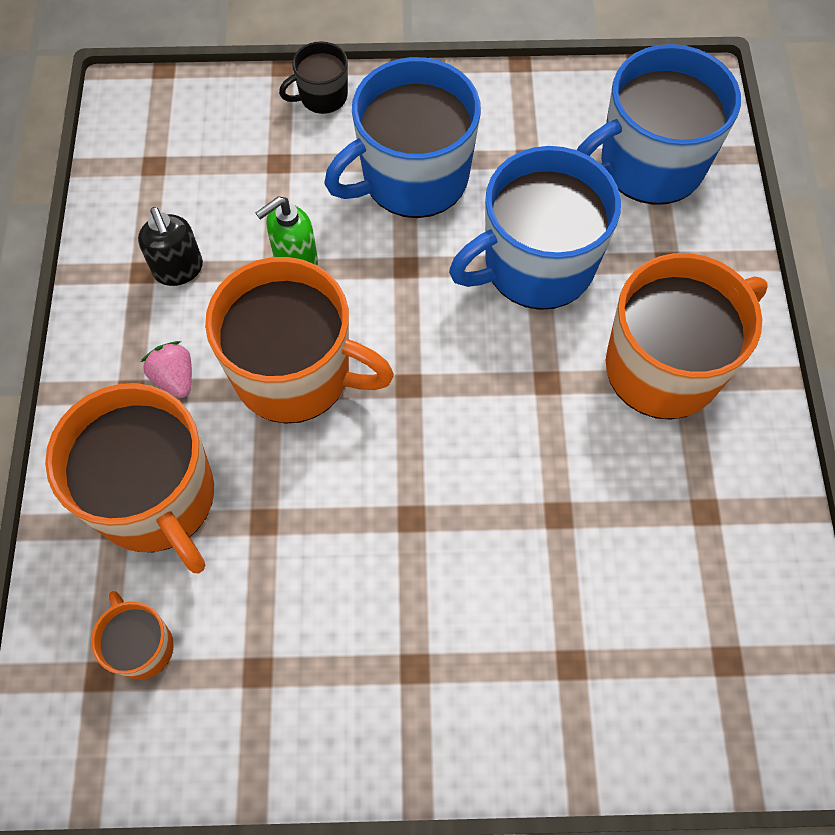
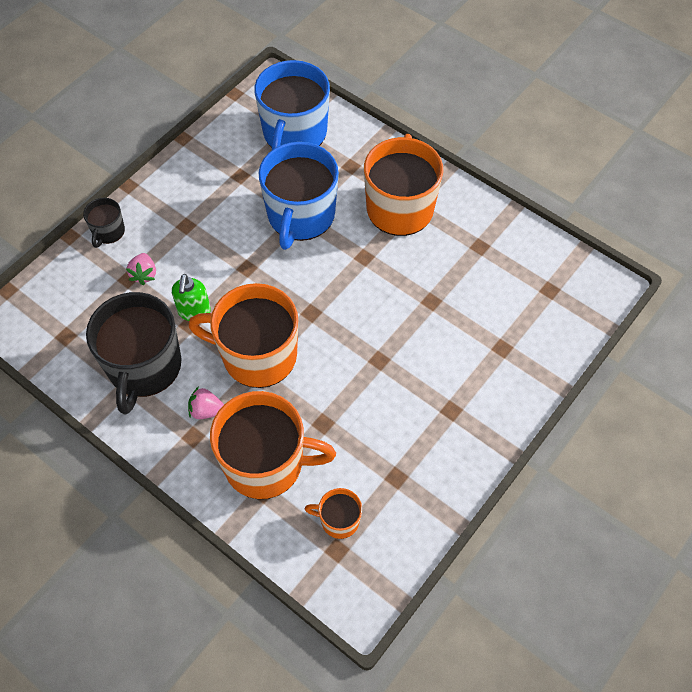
camera: 50 degrees left, 5 degrees down
(179, 270) = (144, 367): black soap dispenser -> black mug
(295, 373) = (257, 355): orange mug -> orange mug turned 135 degrees counterclockwise
(299, 174) = (144, 274): none -> pink strawberry
(412, 177) = (200, 229): blue mug -> none

